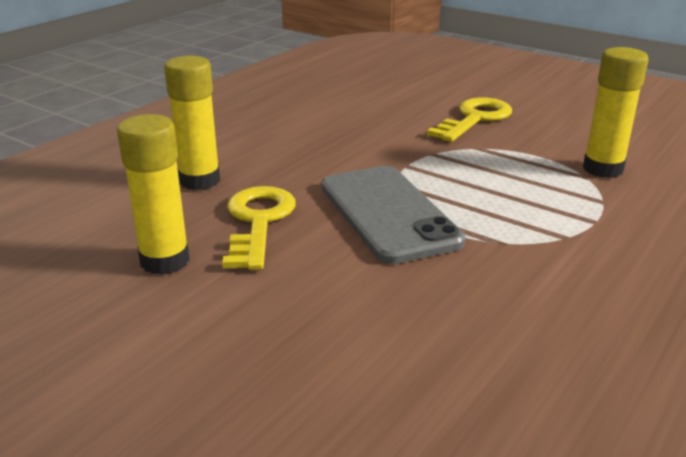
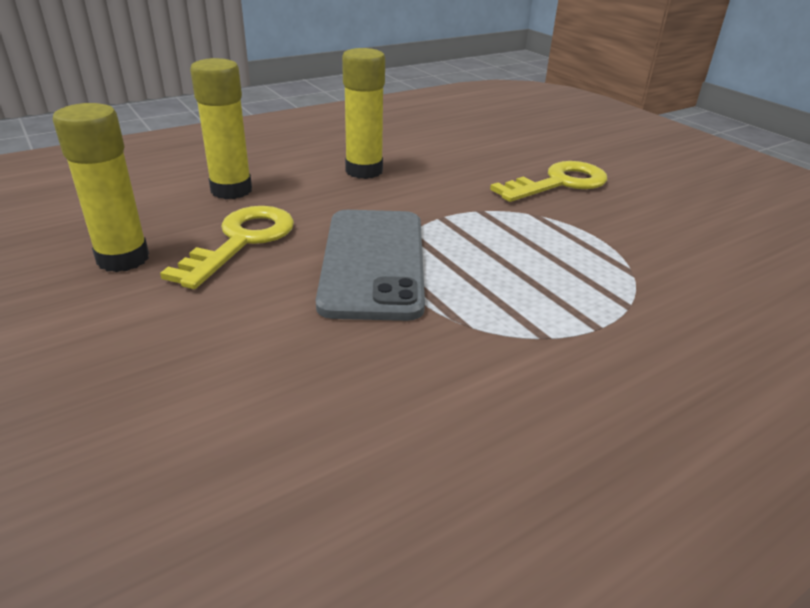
camera: 20 degrees right, 5 degrees up
(603, 169) = (661, 268): yellow glue stick -> yellow glue stick (364, 171)

